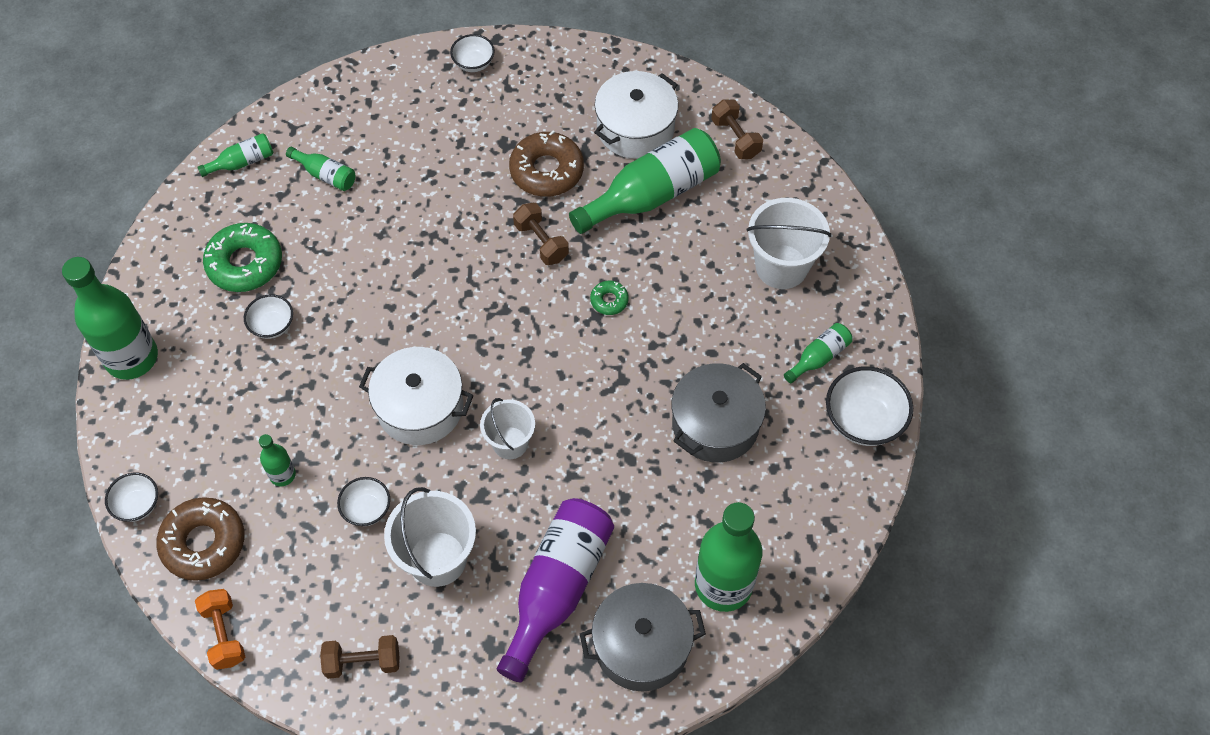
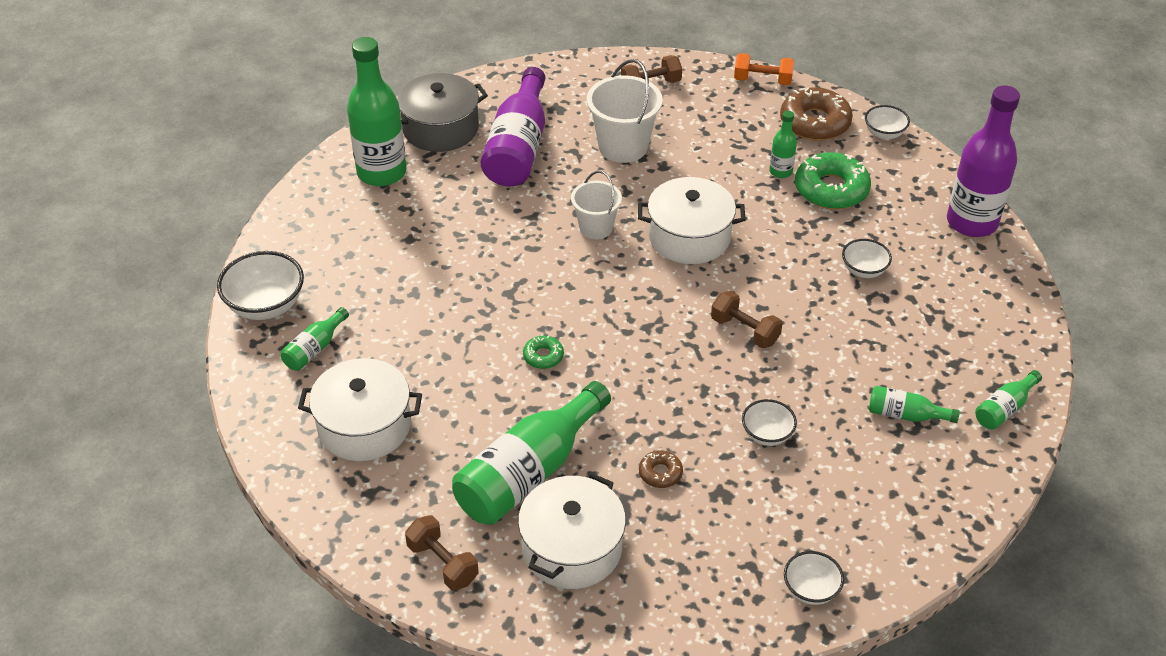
camera: 165 degrees right, 15 degrees down
(132, 358) = (971, 222): green bottle -> purple bottle
(224, 634) = (762, 80): orange dumbbell -> orange dumbbell turned 45 degrees counterclockwise
(245, 263) = (928, 315): green donut -> green donut (831, 189)
(367, 509) = (697, 164): white bowl -> white bowl (767, 434)
(541, 242) = (635, 396): brown dumbbell -> brown dumbbell (744, 331)
(547, 171) = (660, 473): brown donut -> brown donut, size x0.49
(715, 424) = (410, 276): grey pot -> none
(781, 266) = (364, 426): white bucket -> white pot

